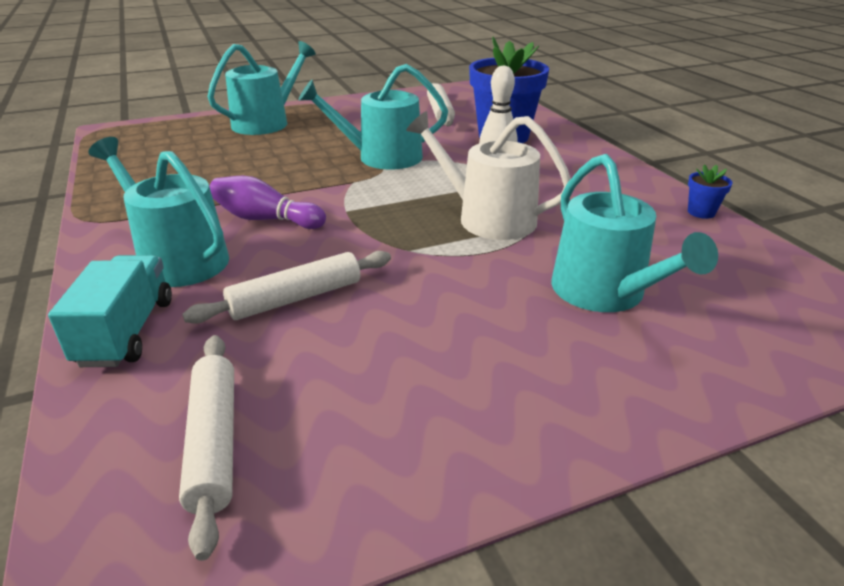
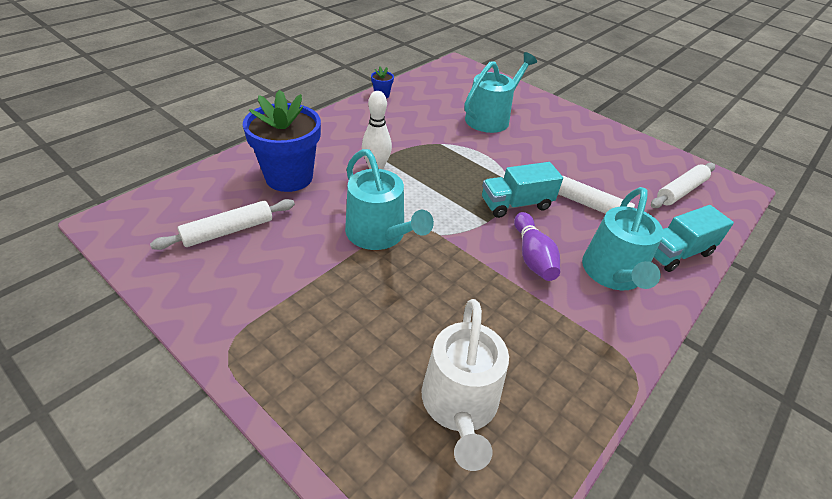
camera: 120 degrees left, 10 degrees up
(266, 123) = (328, 374): turquoise watering can -> none
(356, 238) = (516, 204): none -> turquoise truck
(488, 218) = (446, 160): white watering can -> white watering can (460, 405)

